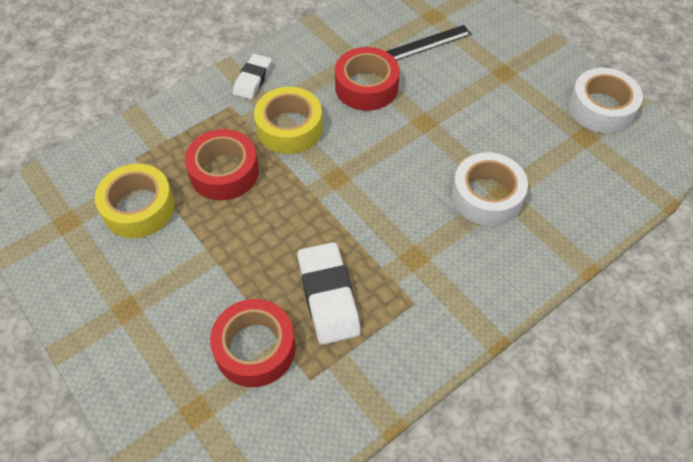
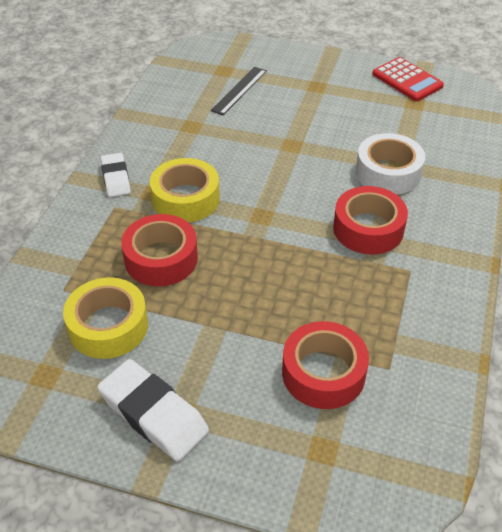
camera: 35 degrees left, 10 degrees down
(328, 296) = (343, 302): white eraser -> white eraser (153, 414)
(366, 86) = (220, 141): red tape -> red tape (368, 229)
(601, 108) = (407, 80): white tape -> red calculator

